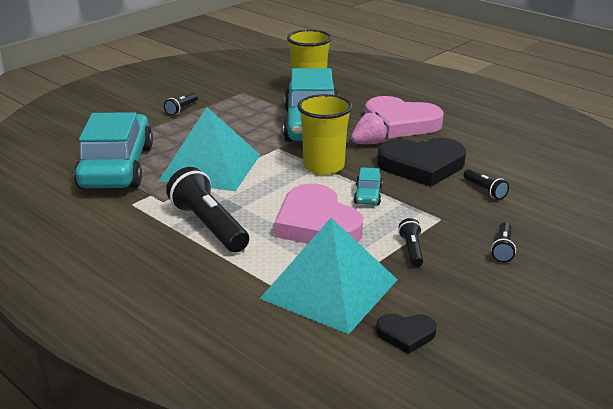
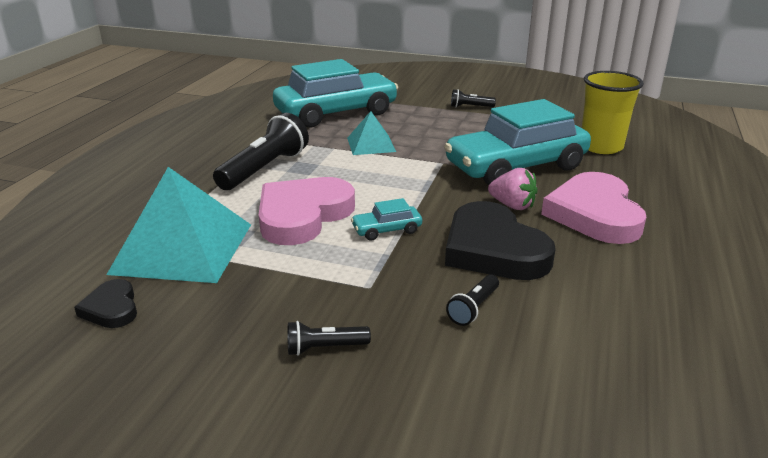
camera: 65 degrees right, 0 degrees up
(210, 167) = (371, 144): turquoise pyramid -> turquoise pyramid, size x0.53
(324, 166) = (427, 193): yellow cup -> none
(411, 250) = (282, 280): black flashlight -> none

